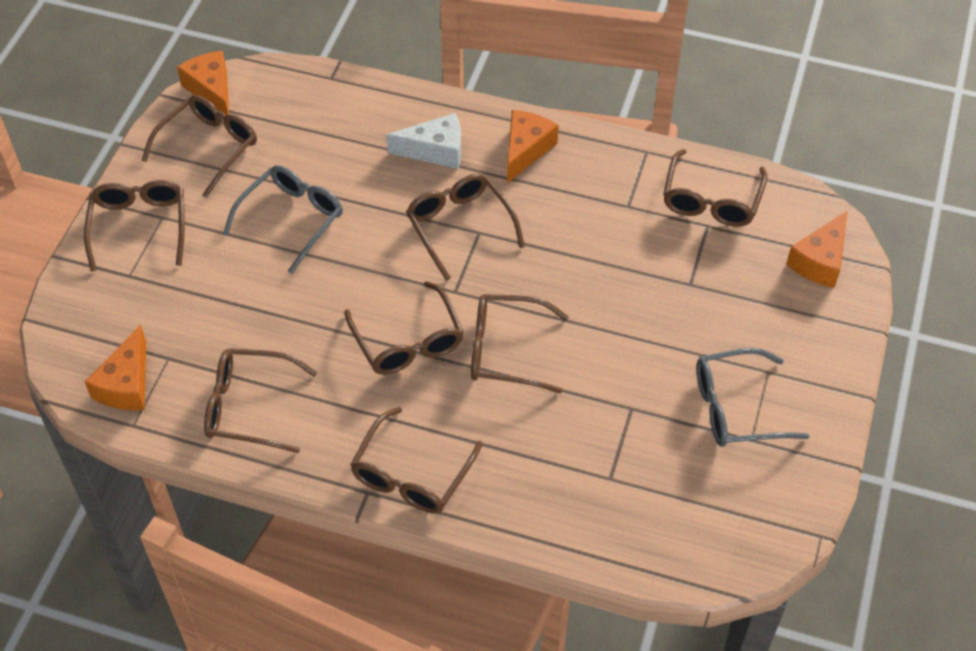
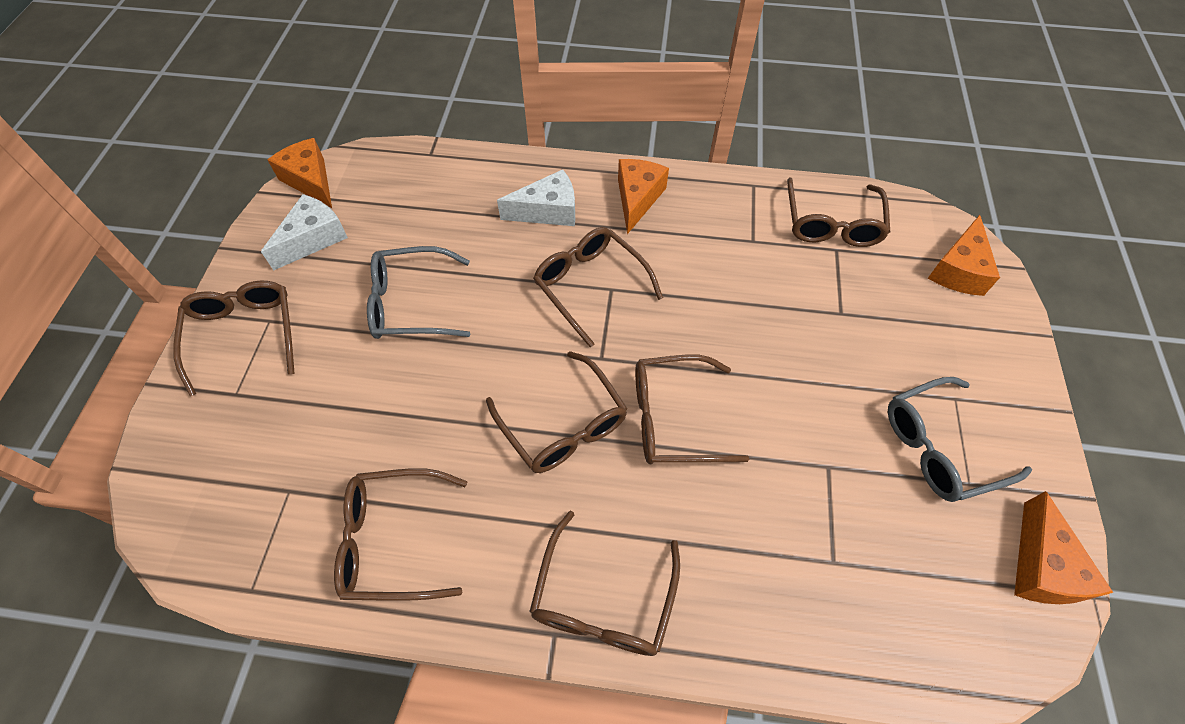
camera: 10 degrees left, 5 degrees up
(126, 384) = (240, 534): orange cheese -> orange cheese (1042, 566)
(208, 148) = (313, 239): brown glasses -> white cheese
(291, 220) = (411, 303): grey glasses -> grey glasses turned 120 degrees counterclockwise

